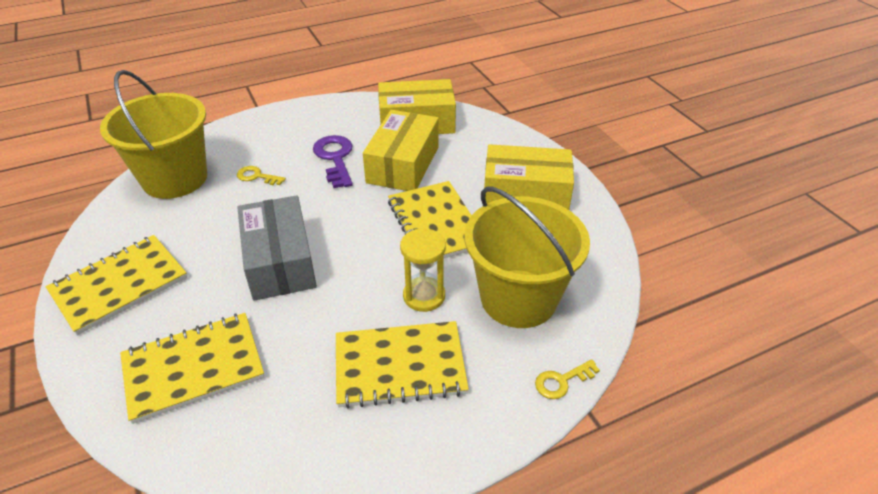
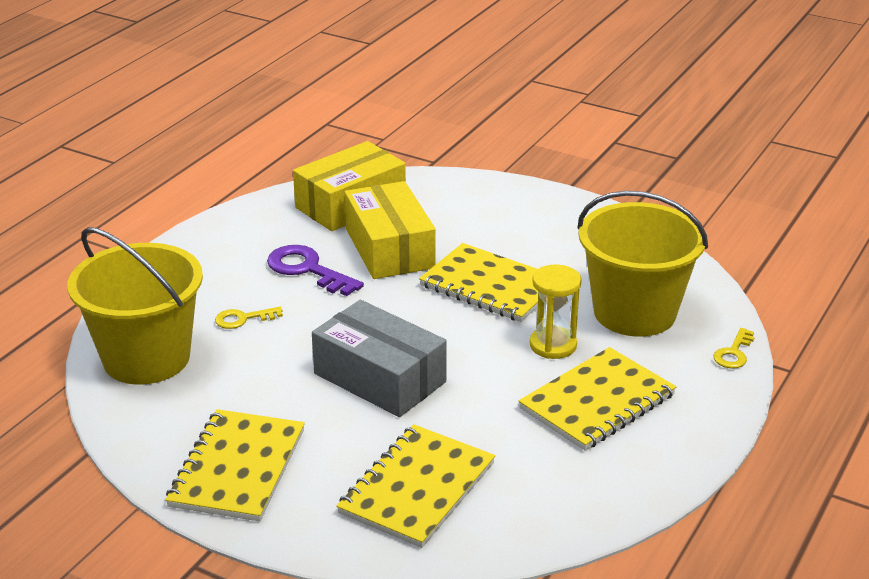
camera: 35 degrees left, 10 degrees down
(525, 193) = (542, 228): yellow box -> none

